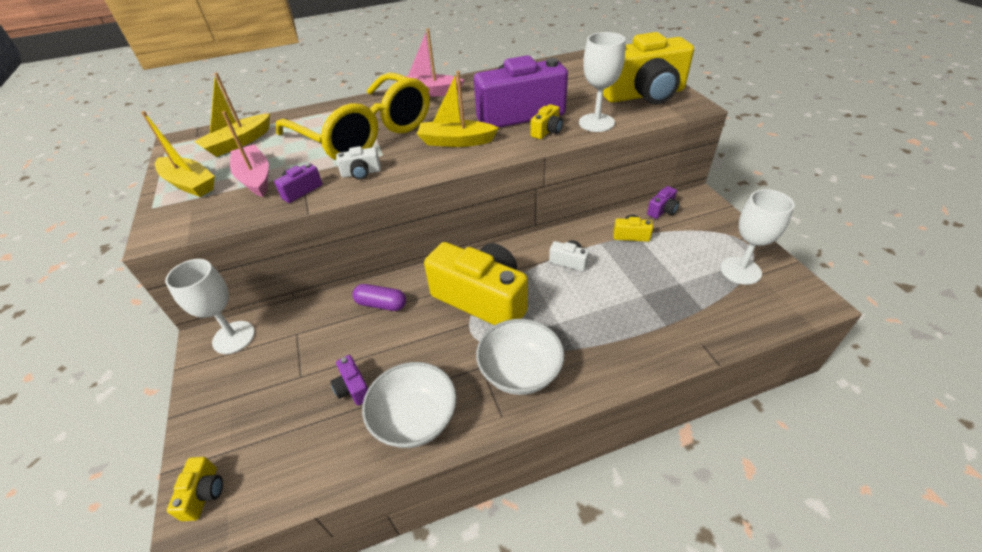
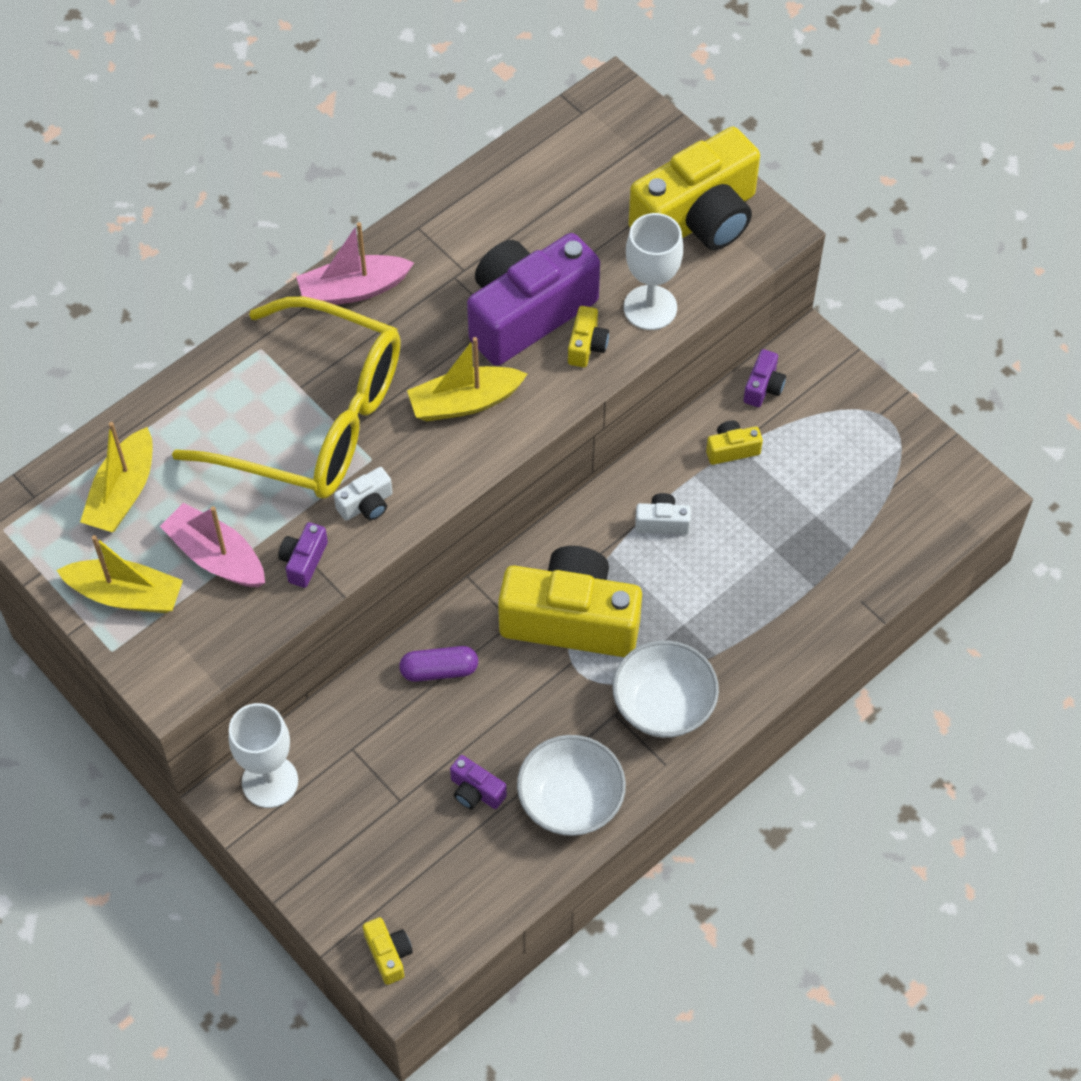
camera: 25 degrees left, 15 degrees up
(740, 270) = (887, 472): white goblet -> none

